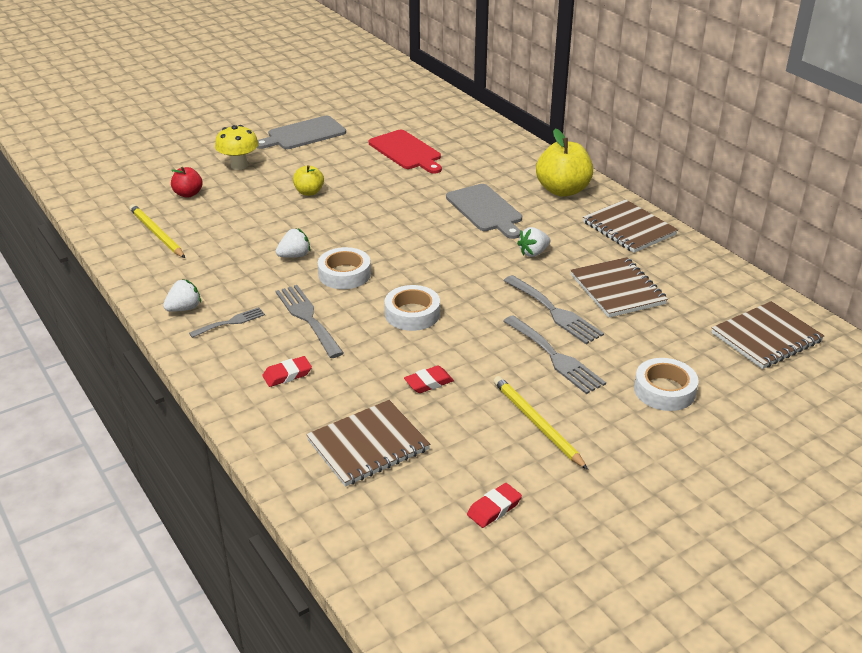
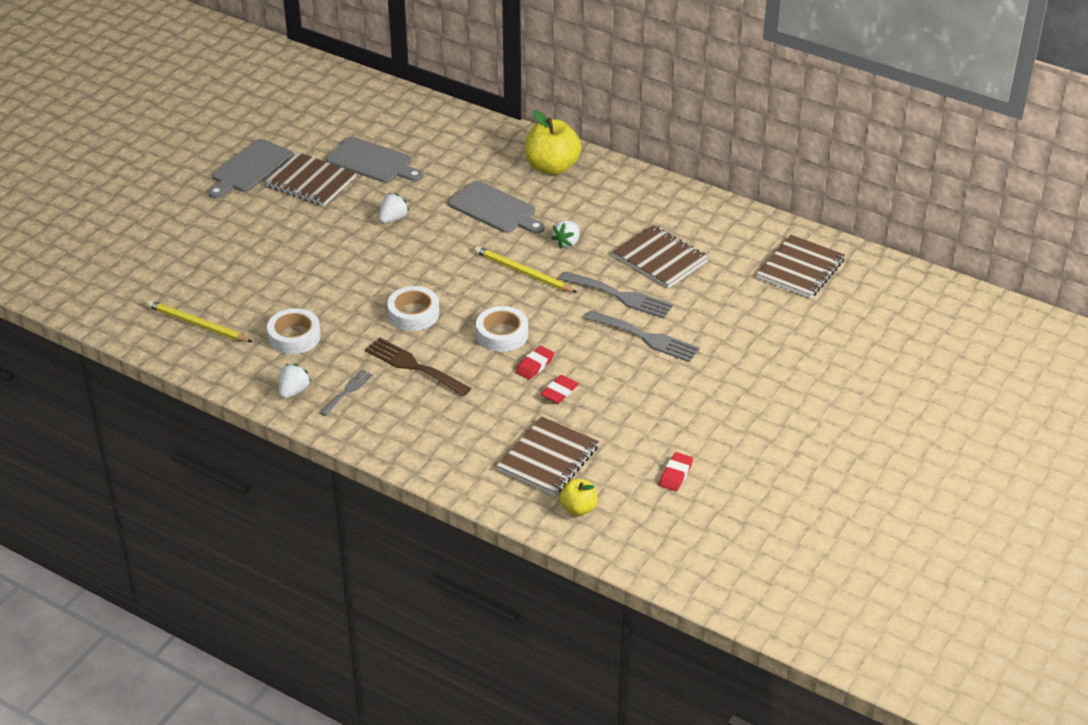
camera: 25 degrees left, 5 degrees up
(188, 194) = (189, 272): red apple -> none
(239, 165) = (213, 224): yellow mushroom -> none
(287, 375) = (437, 422): red eraser -> red eraser (535, 365)
(294, 256) = (352, 309): white strawberry -> white strawberry (393, 219)
(307, 318) = (413, 366): grey fork -> brown fork
(309, 192) = (311, 236): yellow apple -> yellow apple (578, 508)
(406, 151) = (372, 162): red cutting board -> grey cutting board
(536, 423) = (666, 399): yellow pencil -> yellow pencil (523, 272)
(628, 228) = (635, 193): brown notebook -> brown notebook (310, 182)
(664, 390) = (746, 340): white tape -> white tape (294, 336)

